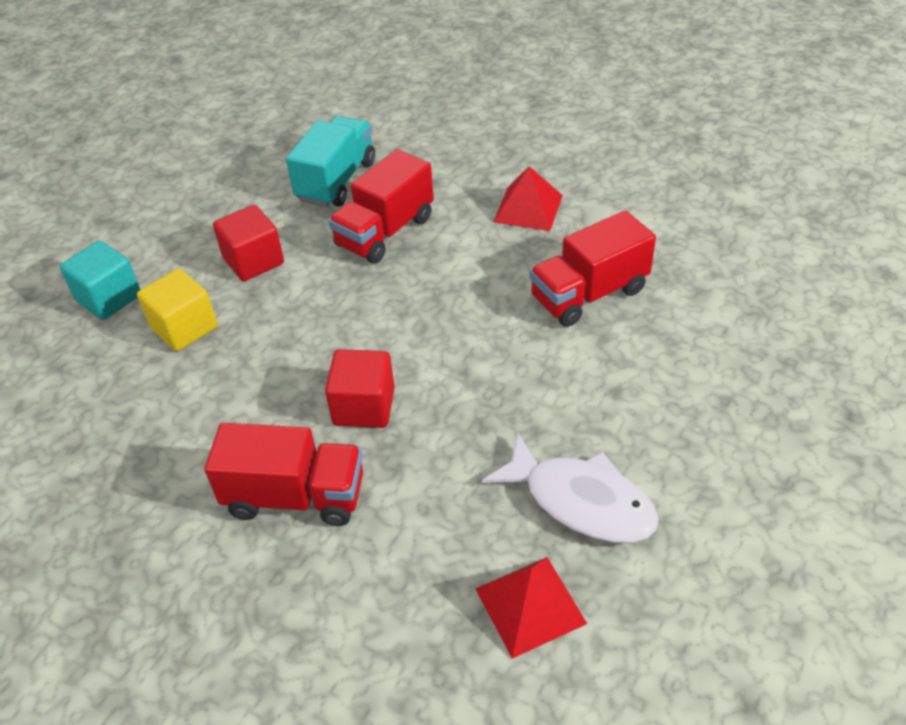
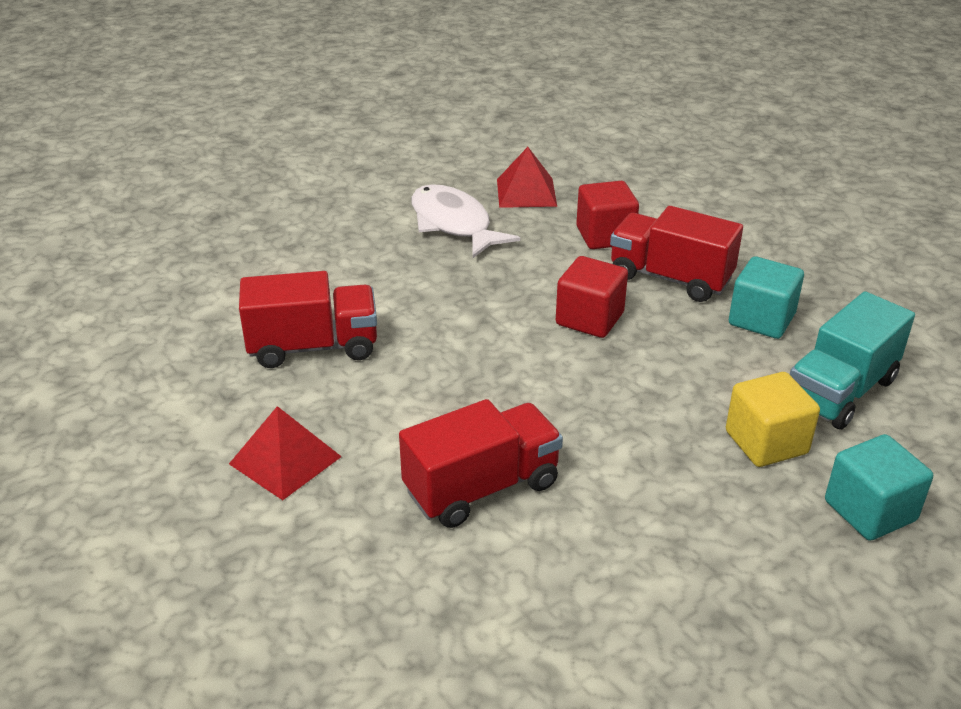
camera: 160 degrees left, 10 degrees down
(189, 465) = (761, 319): none -> turquoise cube
(253, 261) = (668, 502): red cube -> red cube (605, 236)
(336, 181) = (510, 600): turquoise truck -> turquoise truck (840, 391)

